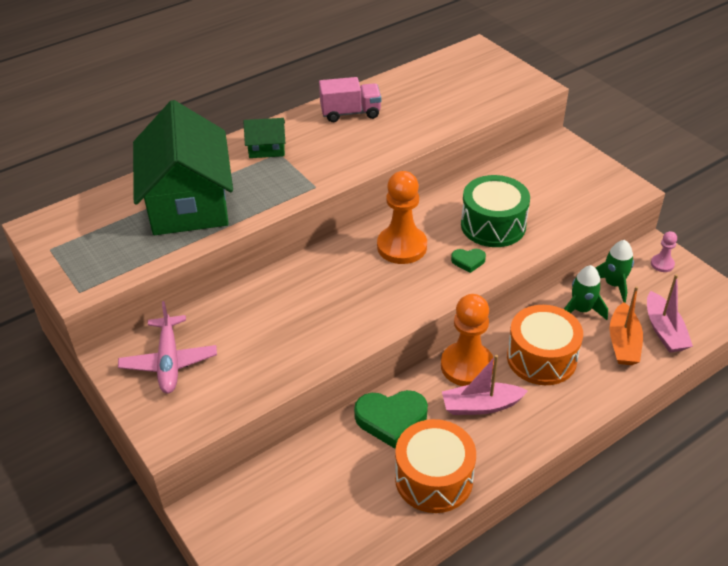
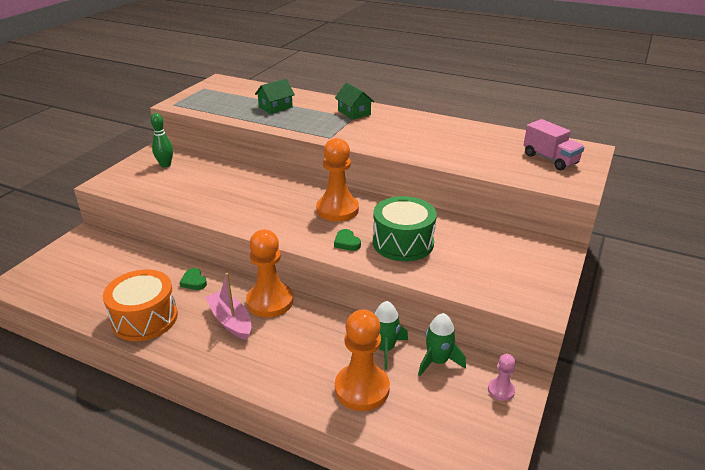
camera: 60 degrees right, 10 degrees down
(169, 362) = (165, 165): pink plane -> green bowling pin
(188, 202) = (275, 107): green house -> green house, size x0.42
(350, 113) = (429, 126): pink truck -> pink truck (550, 159)
(391, 419) = (194, 282): green heart -> green heart, size x0.51
(541, 358) = (306, 340): orange drum -> none
(623, 343) = (362, 388): orange boat -> orange pawn
(664, 331) = (401, 415): pink boat -> none

